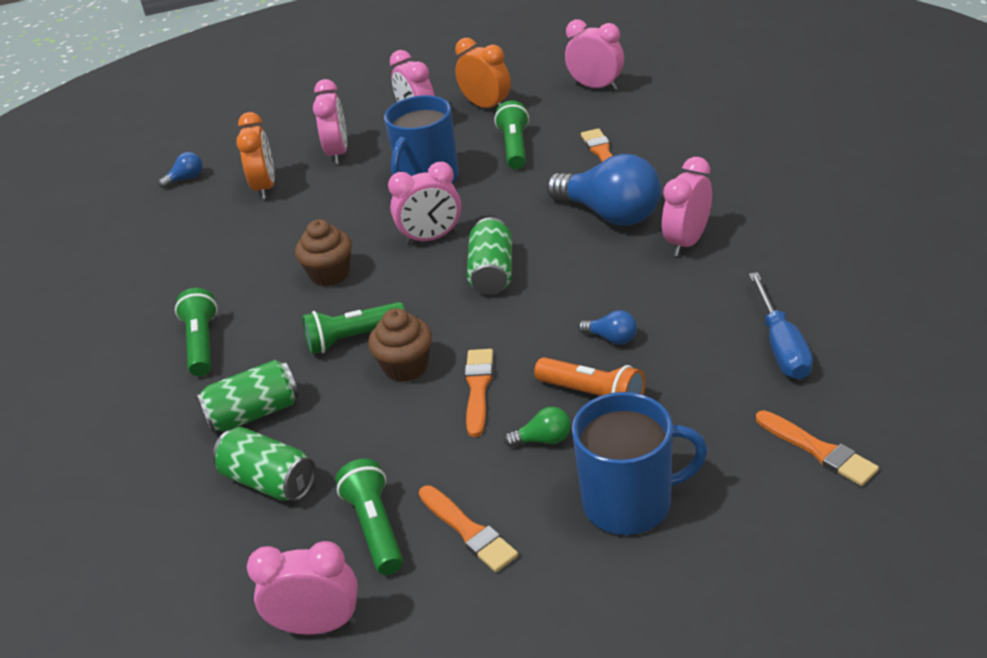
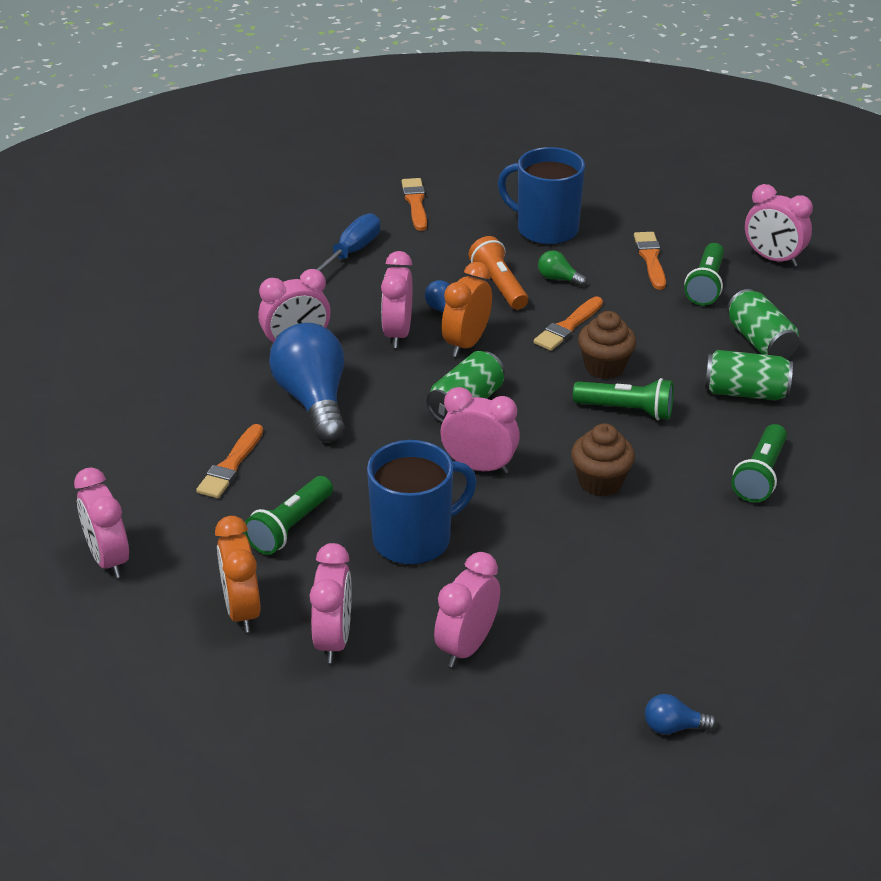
camera: 150 degrees left, 0 degrees up
(265, 187) = (587, 643): orange clock -> orange clock (466, 343)
(622, 296) = (397, 333): none -> pink clock

